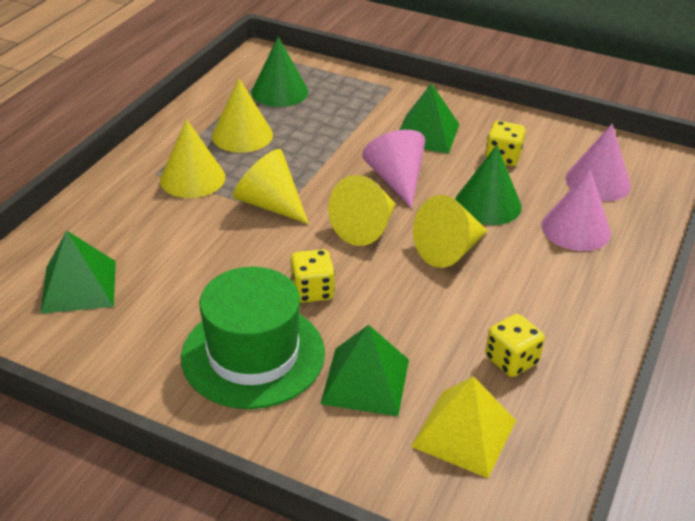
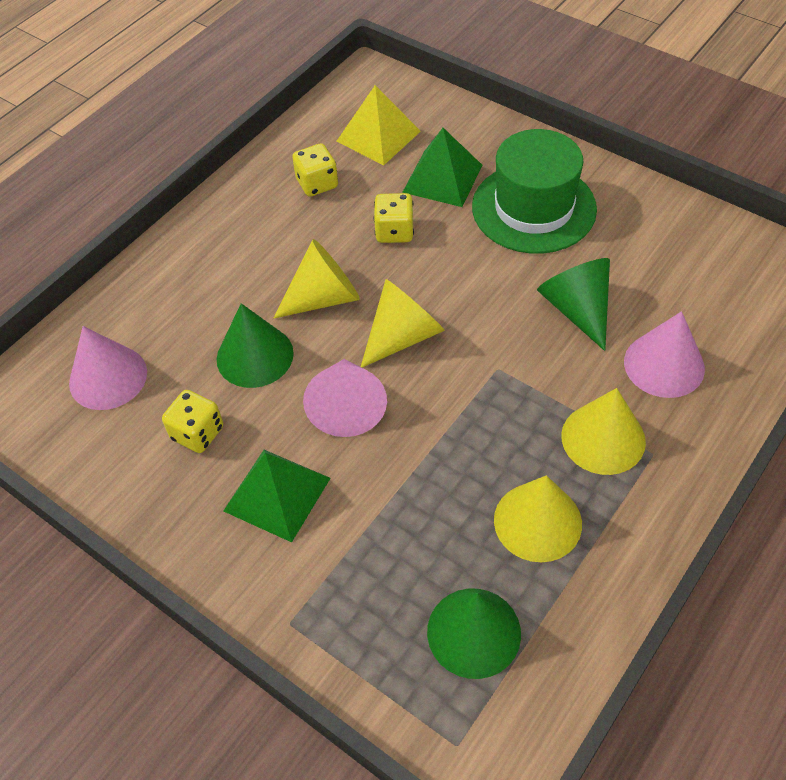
camera: 165 degrees left, 15 degrees up
(79, 286) = (706, 292): green pyramid -> none
(208, 260) = (577, 309): none -> green cone
(270, 204) = (507, 382): yellow cone -> none
(312, 291) = (474, 264): yellow dice -> yellow dice (394, 231)
(576, 229) = (178, 311): pink cone -> pink cone (664, 365)

